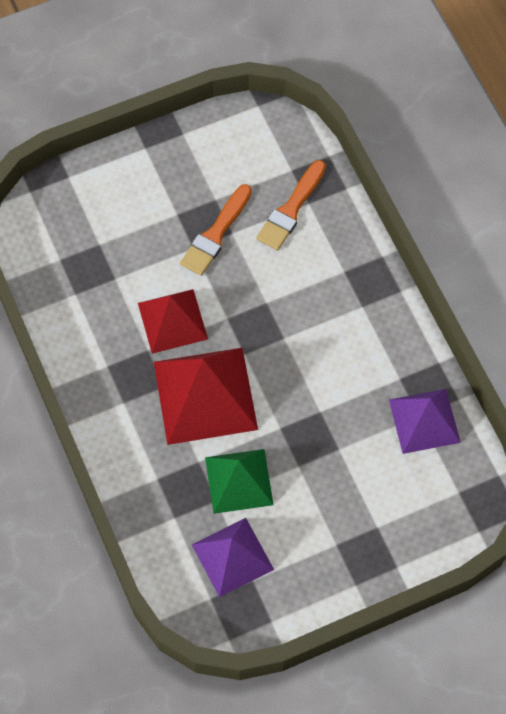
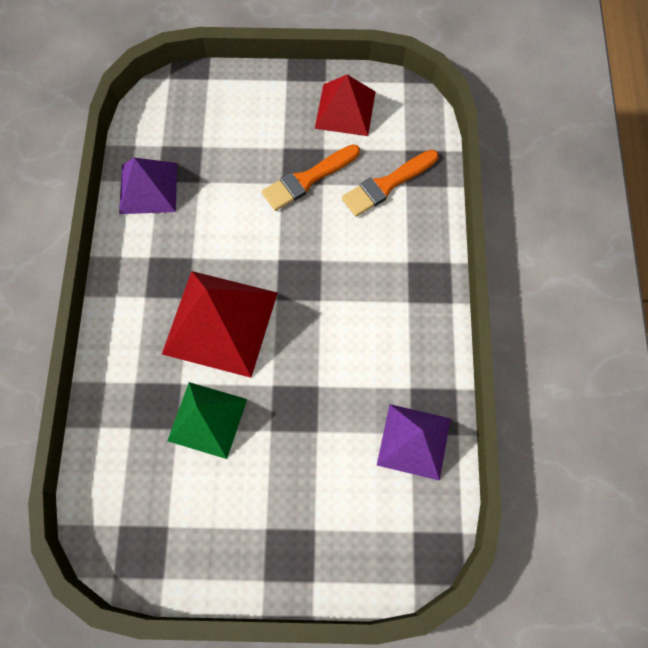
camera: 25 degrees right, 5 degrees up
(172, 321) = (228, 241): red pyramid -> red pyramid (345, 109)
(232, 557) = (161, 493): purple pyramid -> purple pyramid (148, 188)

